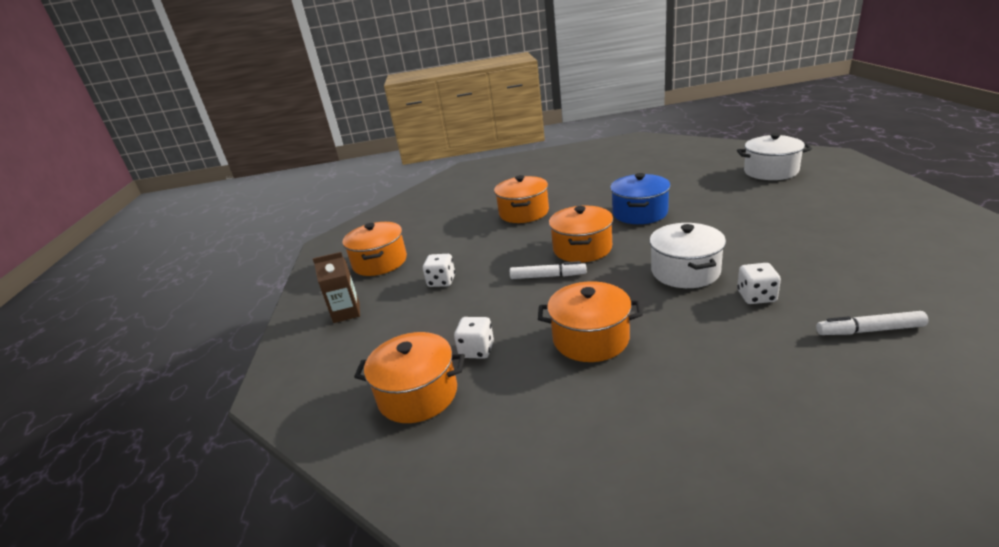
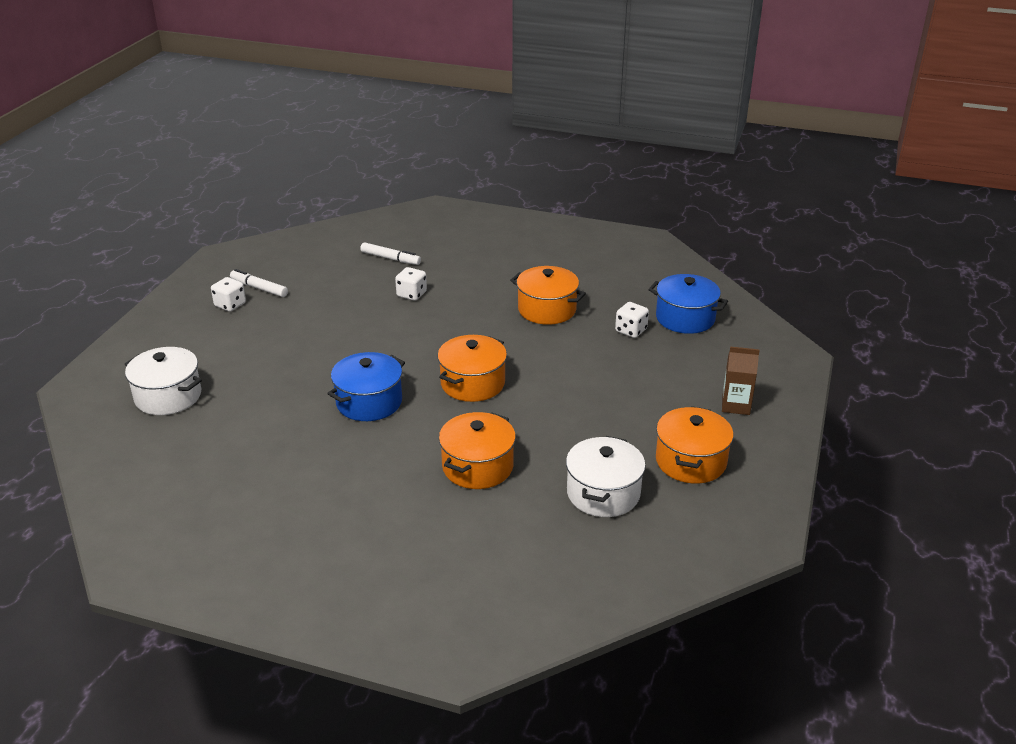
camera: 160 degrees left, 5 degrees up
(418, 394) = (685, 318): orange pot -> blue pot
(441, 281) = (630, 403): white dice -> white dice (230, 305)
(548, 276) = (531, 367): white marker -> white marker (259, 288)
(685, 271) = (425, 327): white pot -> white pot (603, 493)

